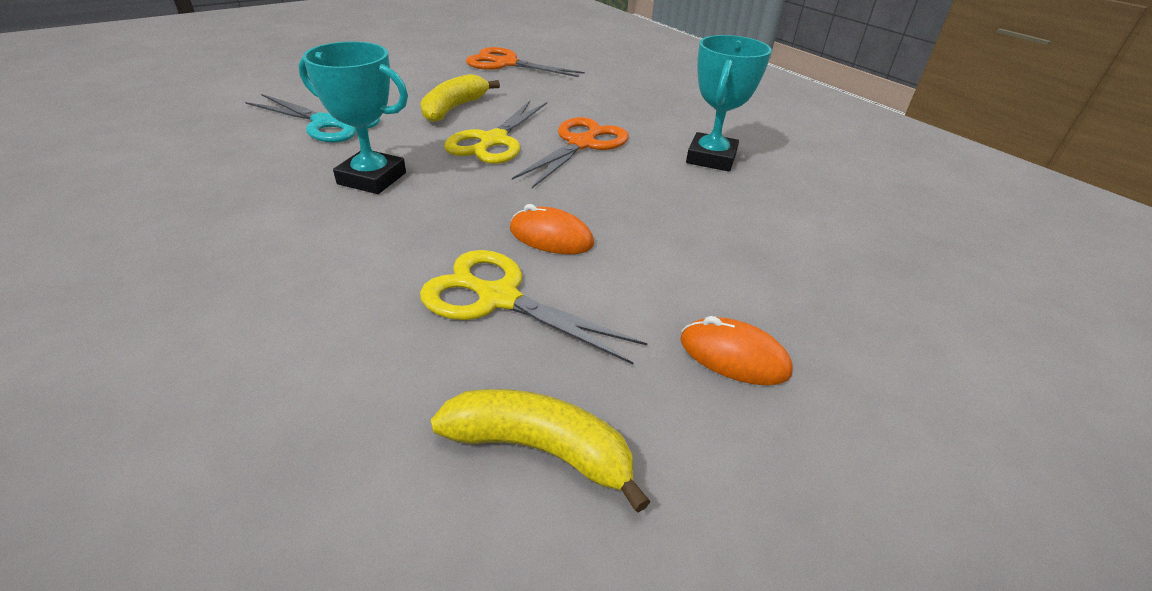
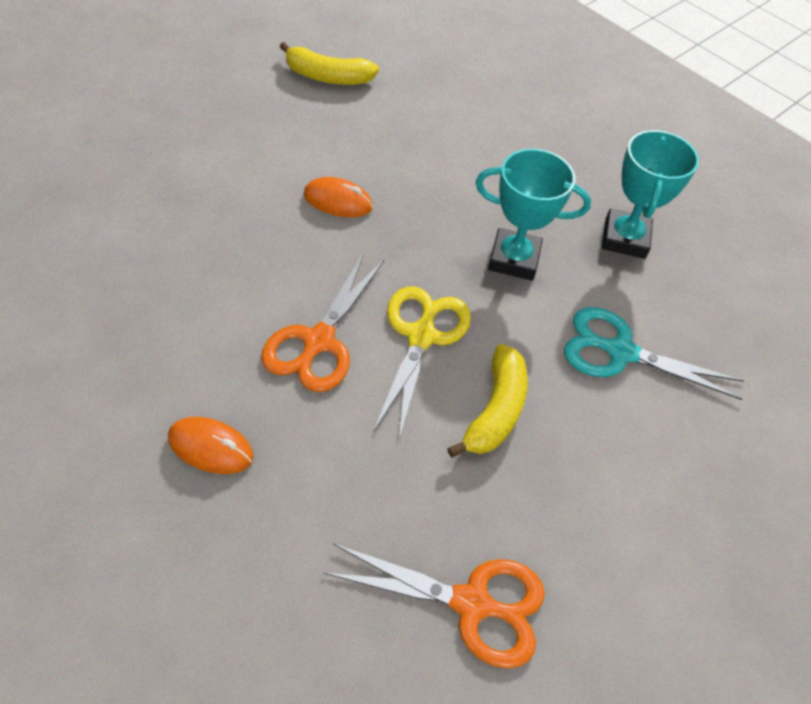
camera: 170 degrees right, 15 degrees up
(499, 298) = (366, 148): yellow scissors -> none
(711, 158) = (165, 328): turquoise trophy -> turquoise trophy (625, 238)
(733, 356) = (219, 119): orange mouse -> orange mouse (211, 447)

